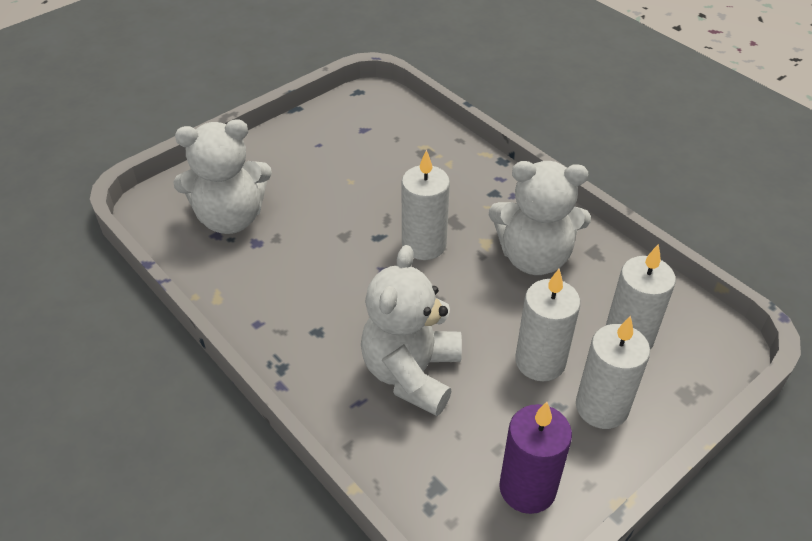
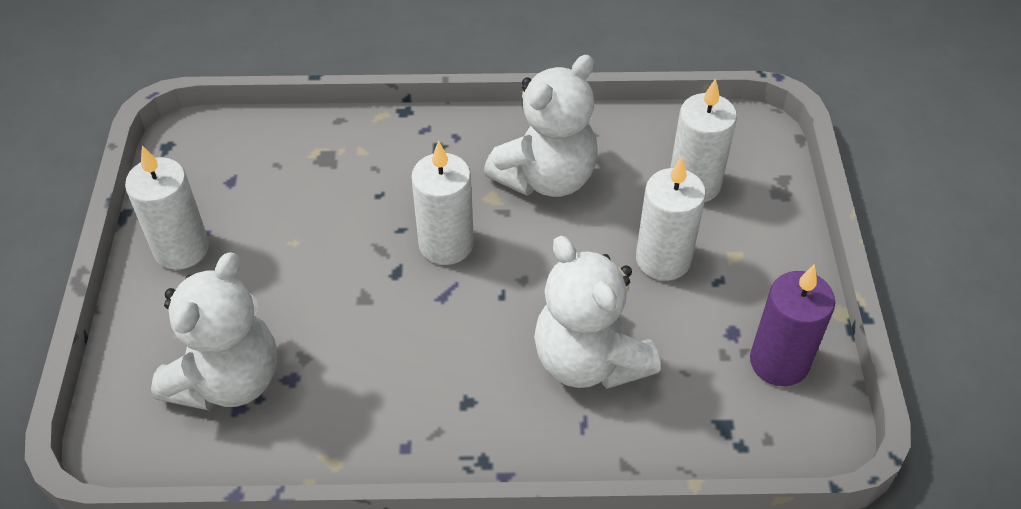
camera: 50 degrees left, 5 degrees up
(601, 407) = (745, 254): white candle -> white candle (181, 249)

